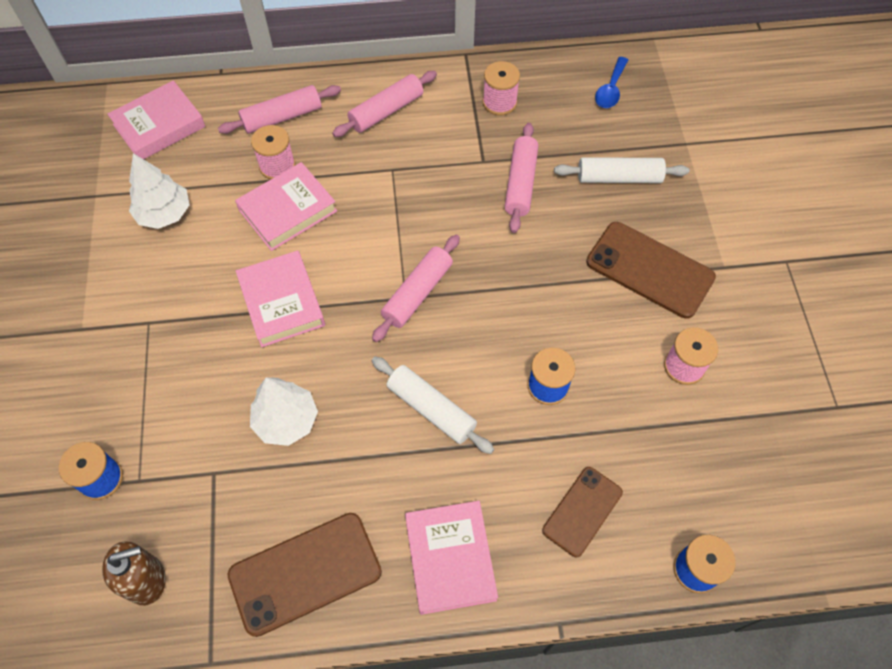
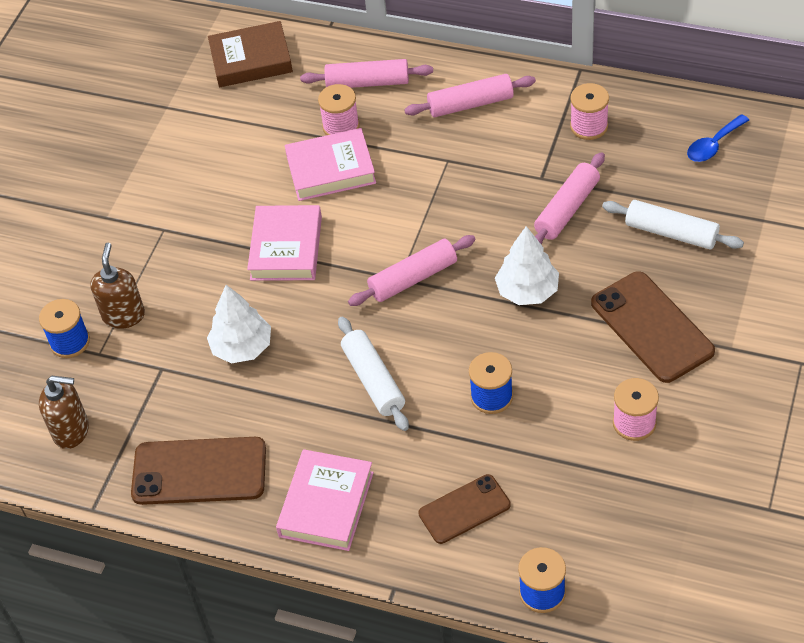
camera: 30 degrees right, 10 degrees down
(147, 428) = (123, 315): none -> brown soap dispenser
(159, 125) = (251, 60): pink book -> brown book
(164, 213) = (220, 140): white tree -> white tree (527, 291)

